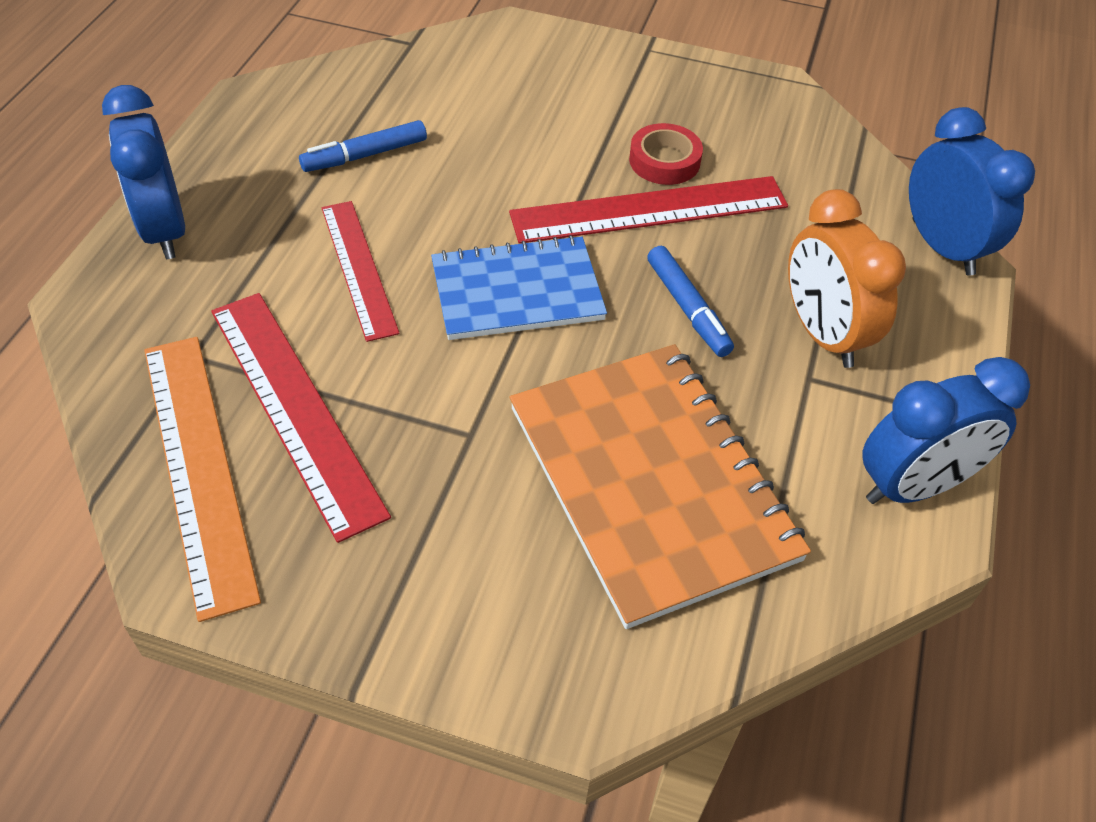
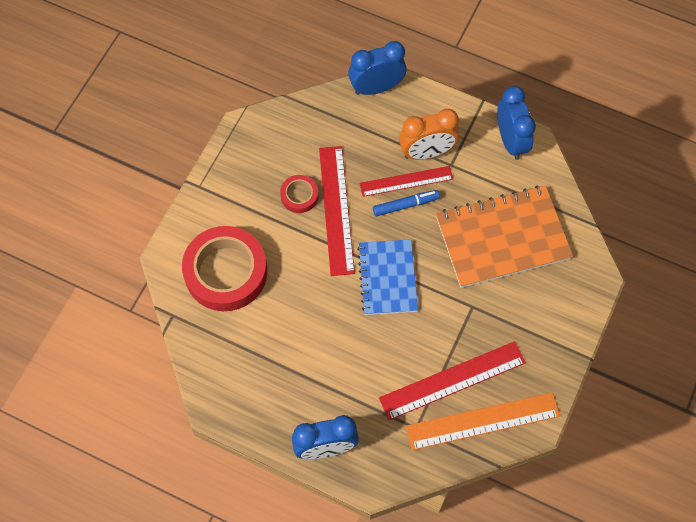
camera: 80 degrees left, 15 degrees up
(358, 268) = (364, 350): red ruler -> red ruler (406, 181)
(365, 155) = (276, 345): blue marker -> none
(495, 89) = (226, 272): none -> red tape

